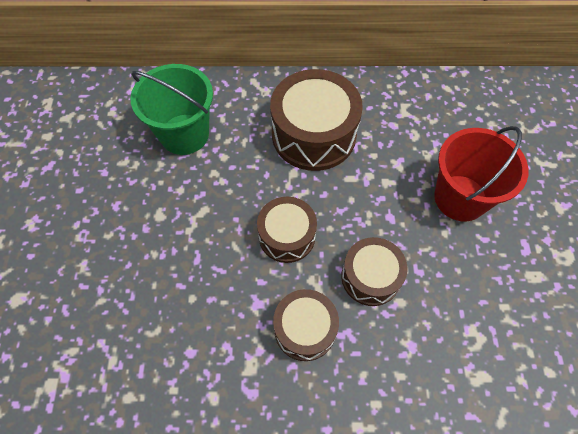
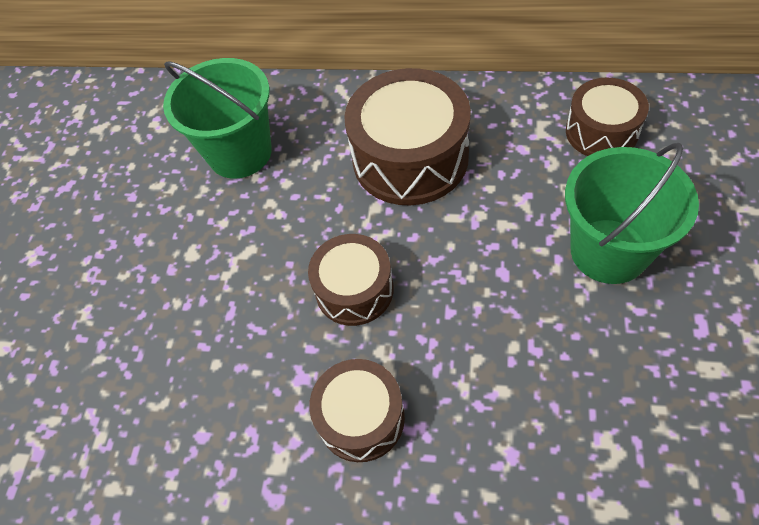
camera: 15 degrees right, 5 degrees down
(370, 277) = (463, 353): brown drum -> brown drum (601, 132)
(460, 198) = (608, 251): red bucket -> green bucket

